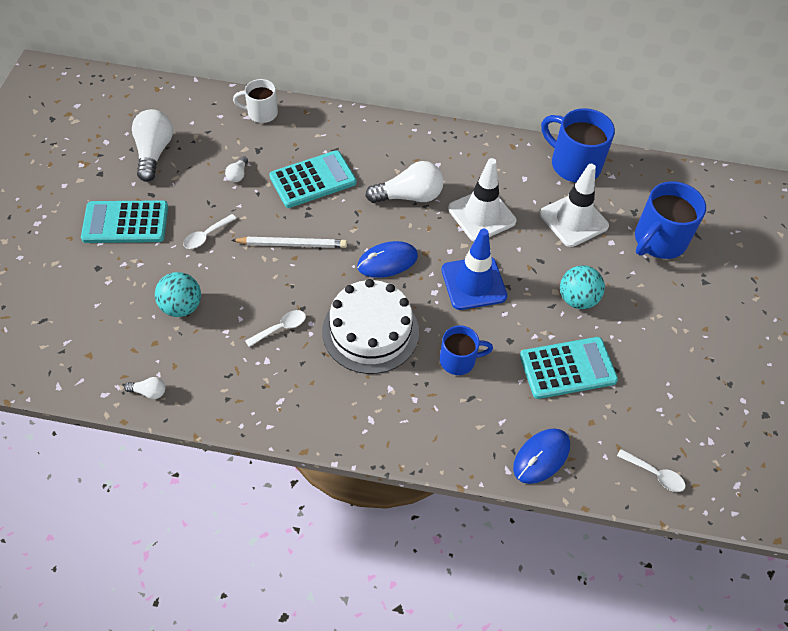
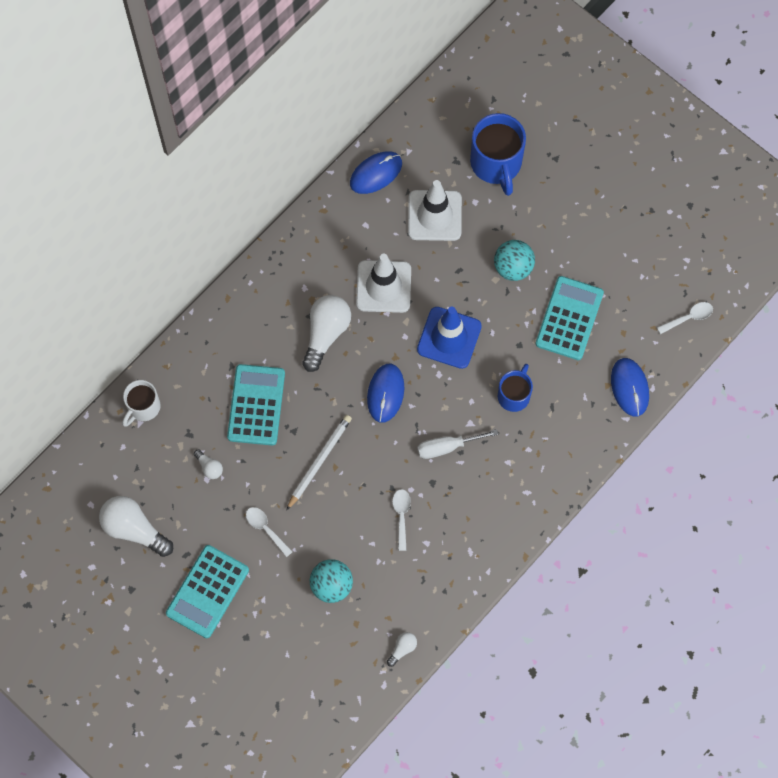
camera: 55 degrees left, 15 degrees up
(206, 236) = (266, 529): white spoon -> white spoon turned 150 degrees clockwise
(370, 331) = (447, 447): white cake -> white screwdriver
(573, 164) = (376, 173): blue mug -> blue mouse

